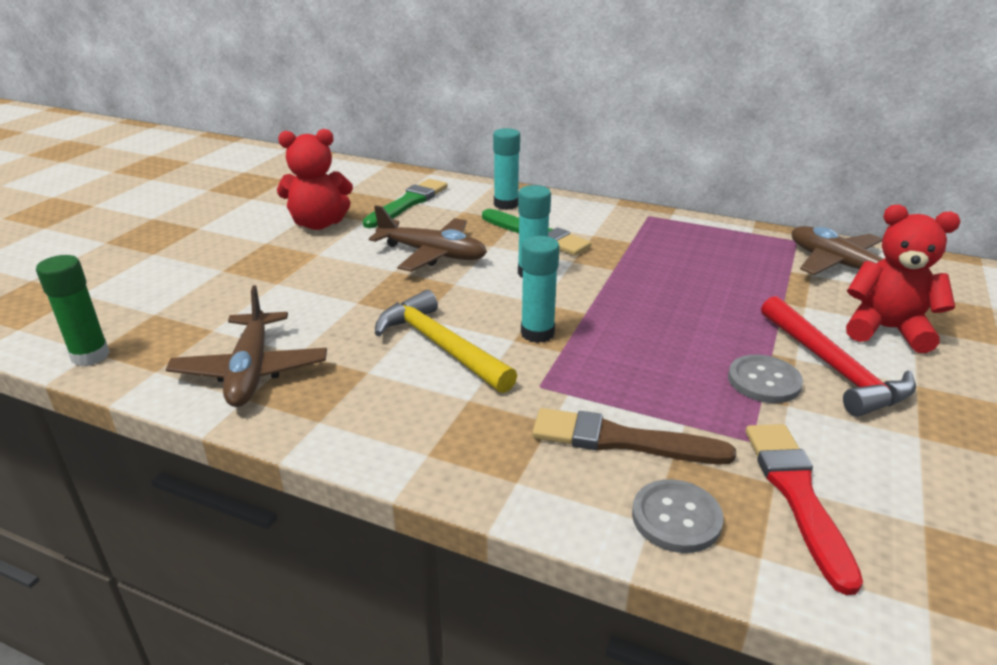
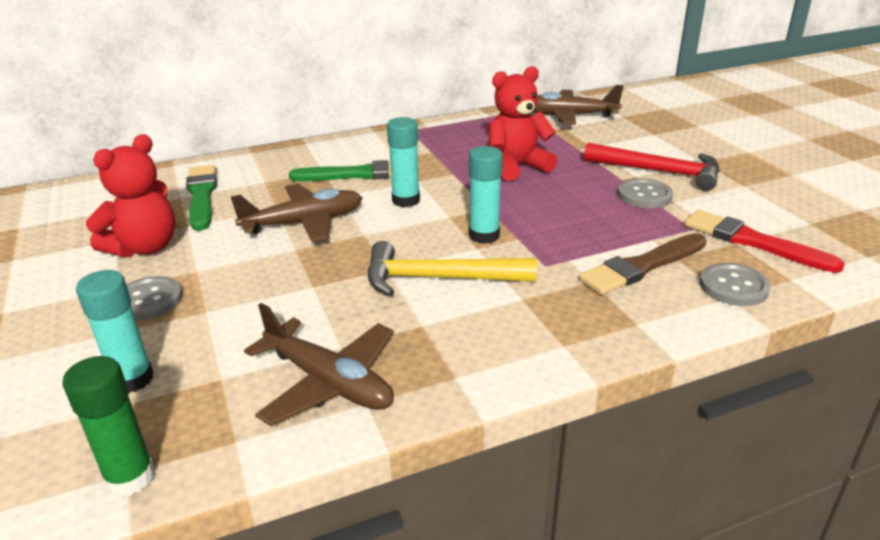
camera: 45 degrees left, 0 degrees up
(264, 259) = (148, 300): none -> grey button
(506, 204) = (292, 163): turquoise glue stick -> turquoise glue stick (132, 379)
(886, 329) = (646, 140): red teddy bear -> red teddy bear (516, 167)

